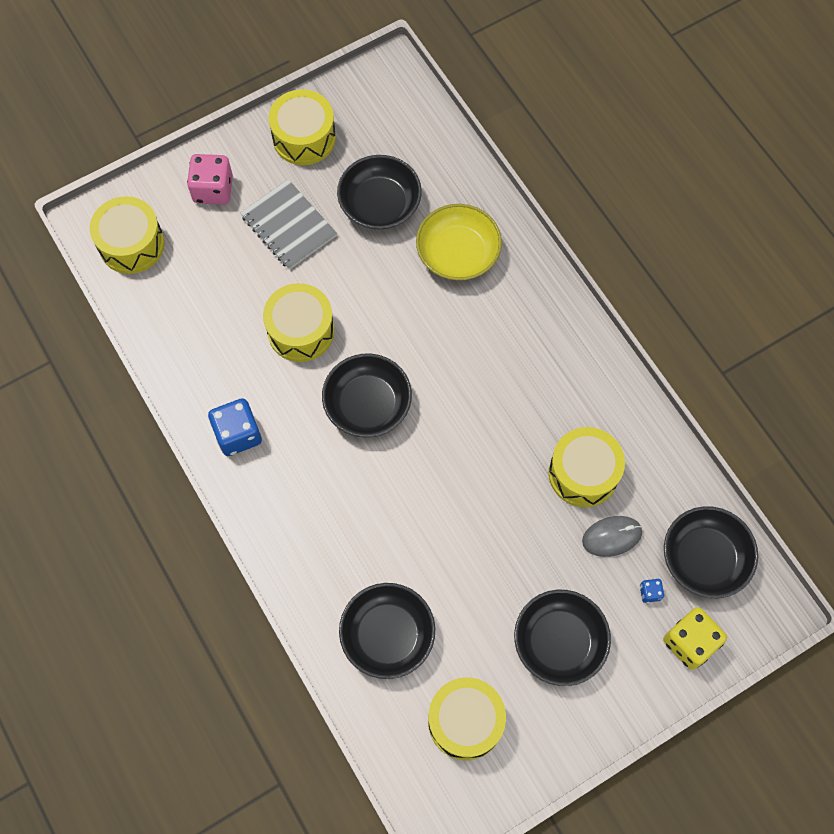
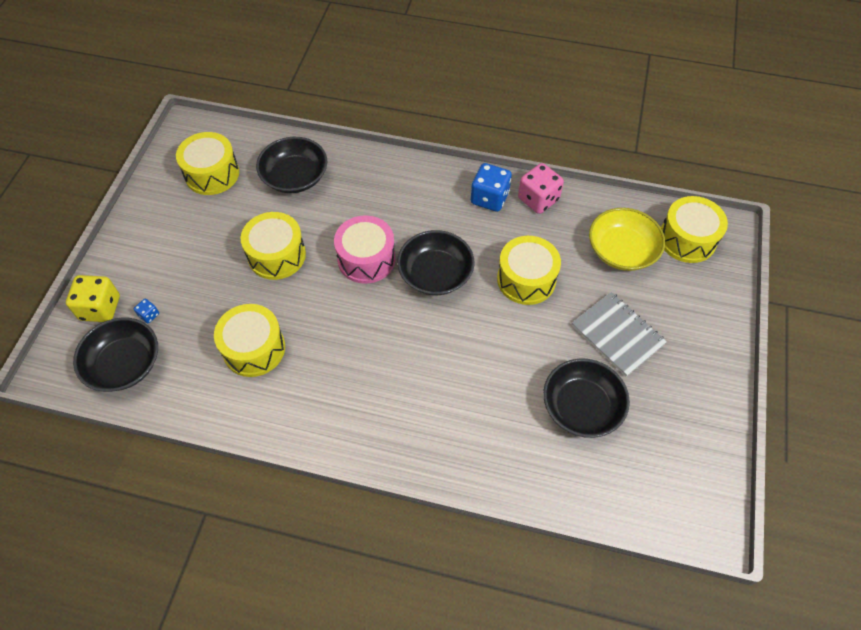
camera: 135 degrees right, 10 degrees down
(213, 189) = (693, 314): pink dice -> pink dice (538, 199)
(289, 226) = (617, 335): grey notebook -> grey notebook turned 45 degrees clockwise
(304, 137) = (691, 406): yellow drum -> yellow drum (276, 255)
(410, 474) = (366, 259): none -> pink drum
(458, 253) = (488, 421): yellow bowl -> yellow bowl (622, 250)
(559, 642) = (188, 247): black bowl -> none
(612, 536) = (201, 327): grey mouse -> none

